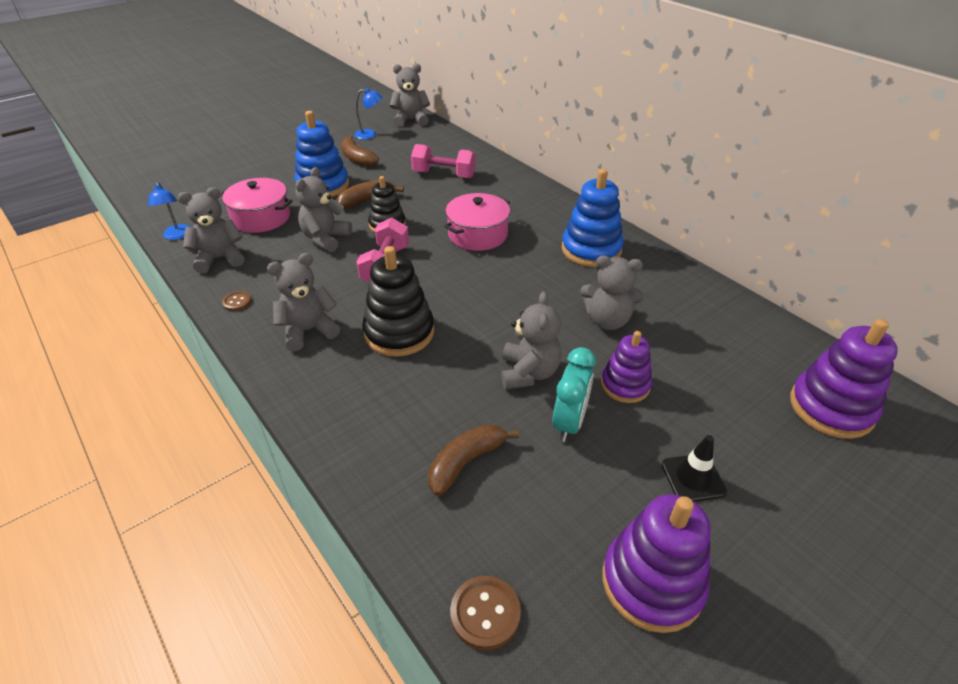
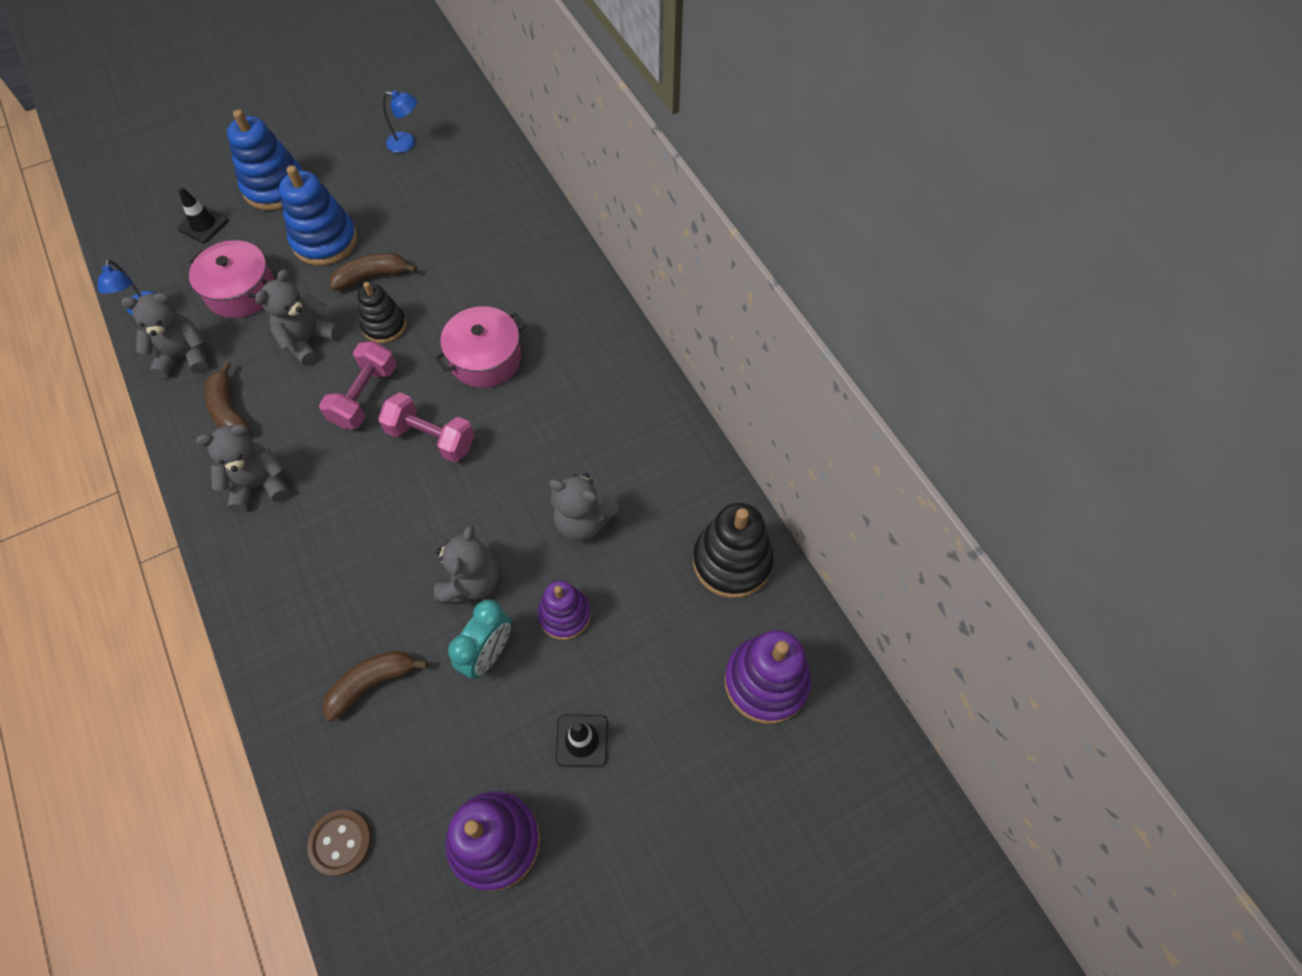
camera: 10 degrees right, 20 degrees up
(220, 186) = (203, 224): none -> black traffic cone
(237, 302) = (192, 429): brown button -> none
(357, 158) = (379, 192): brown banana -> brown banana (229, 410)
(399, 333) = (353, 503): black stacking toy -> black stacking toy (732, 561)
(411, 120) = (468, 118): grey teddy bear -> none
(444, 175) = (478, 240): pink dumbbell -> pink dumbbell (431, 438)
(591, 250) = (610, 405): blue stacking toy -> blue stacking toy (275, 187)

